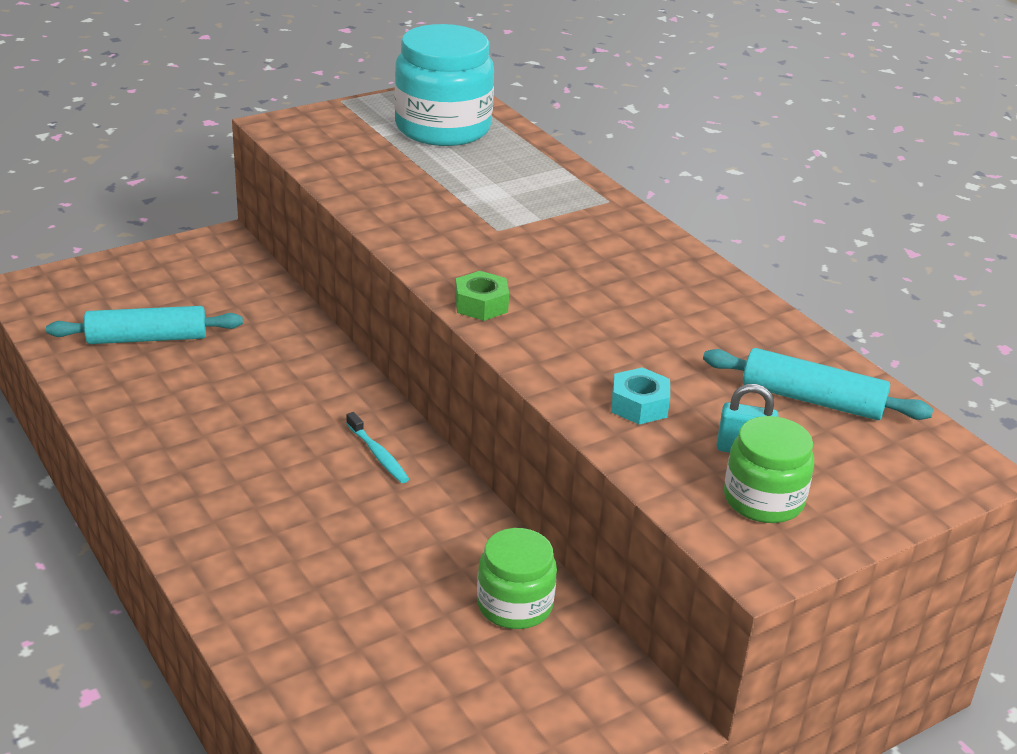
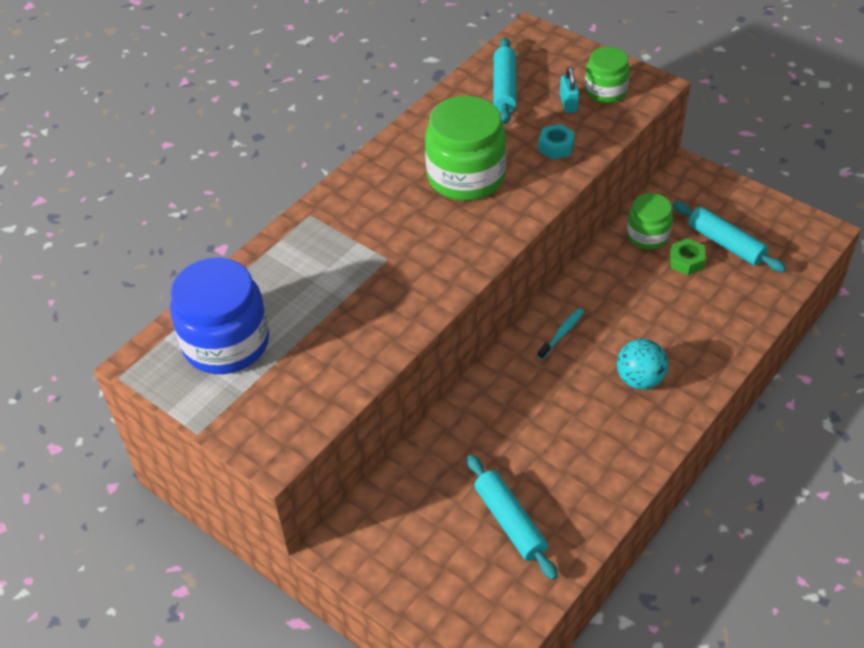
camera: 105 degrees left, 15 degrees up
(249, 494) = (639, 379): none -> turquoise ball
(442, 692) = (725, 244): none -> turquoise rolling pin
(443, 128) = (226, 343): turquoise jar -> blue jar
(481, 304) = (493, 237): green nut -> green nut (686, 261)
(616, 315) = (466, 176): none -> green jar

